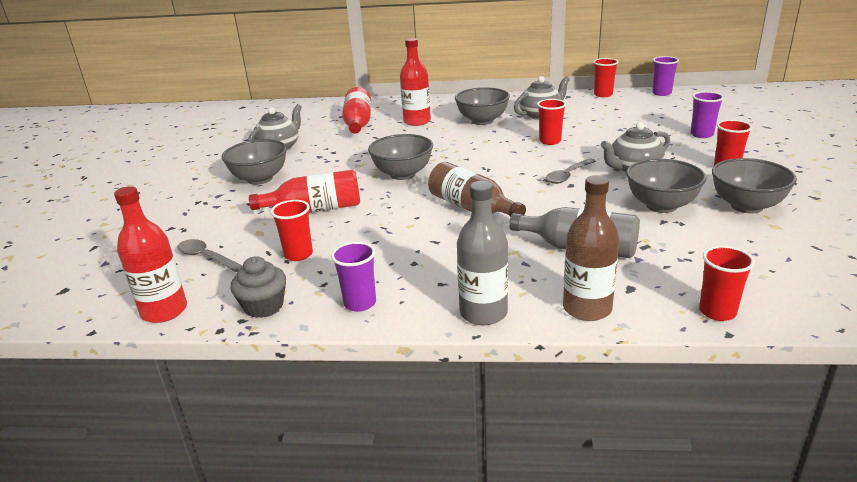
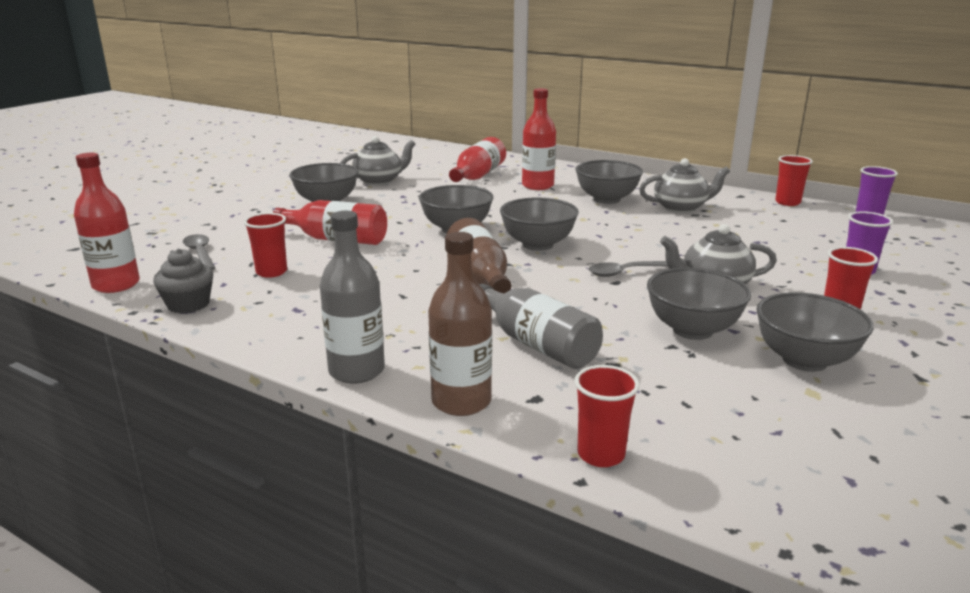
camera: 25 degrees right, 5 degrees down
(360, 303) = (264, 327): purple cup -> none
(480, 170) = (538, 245): none -> grey bowl
(550, 141) = (654, 235): red cup -> none

